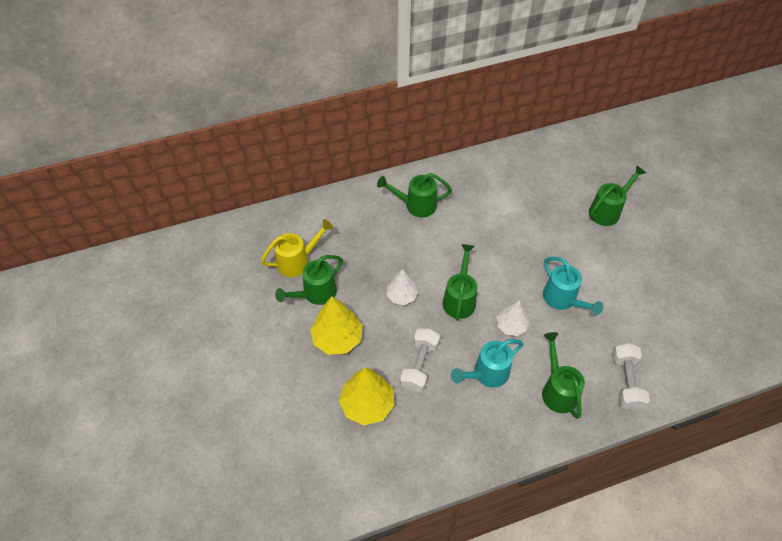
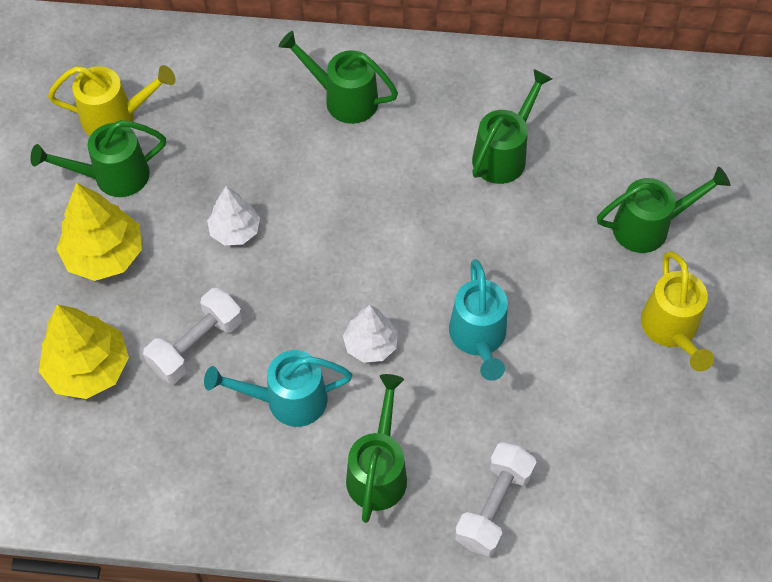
camera: 25 degrees right, 5 degrees up
(460, 299) = (319, 271): green watering can -> green watering can (504, 154)
(651, 257) = (671, 330): none -> yellow watering can

